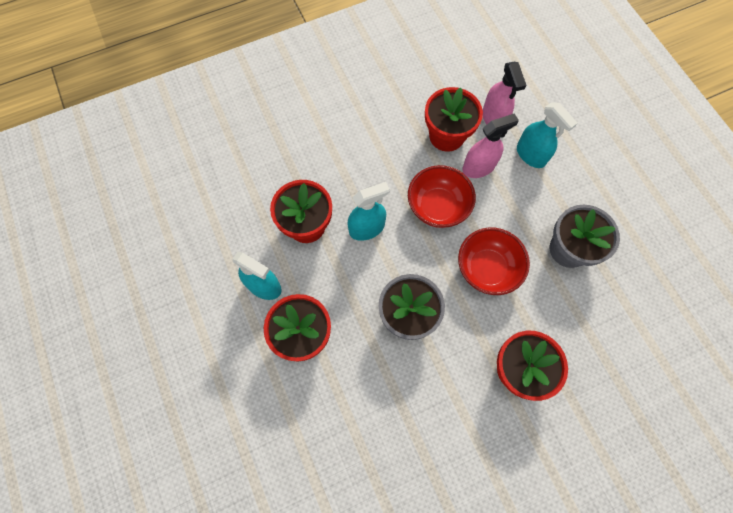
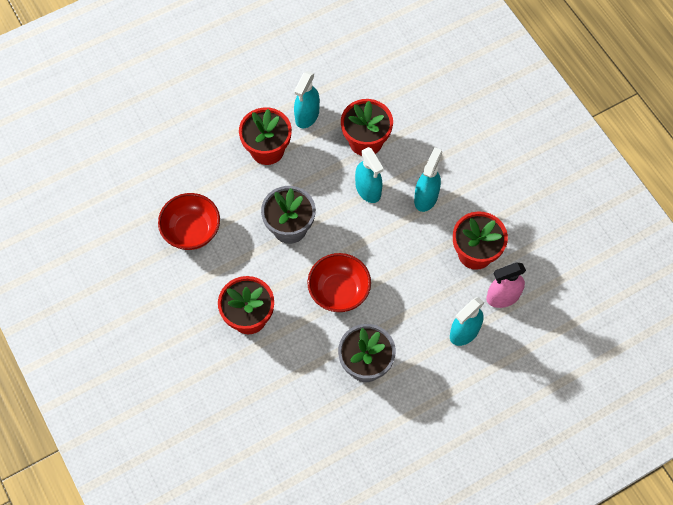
camera: 85 degrees right, 5 degrees down
(381, 173) = (426, 197): none -> turquoise spray bottle
(437, 207) = (396, 248): red bowl -> red bowl (192, 231)
(478, 167) = (443, 283): pink spray bottle -> none

